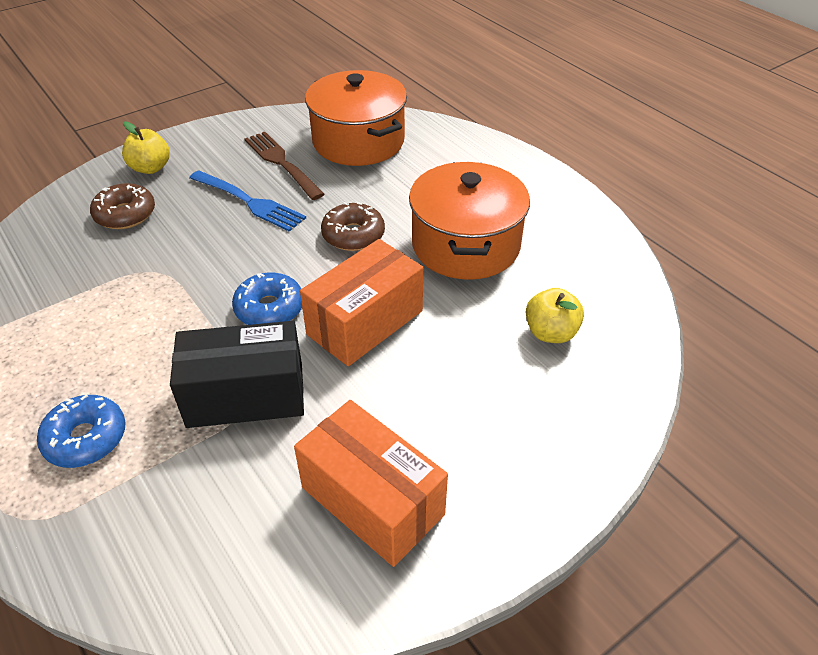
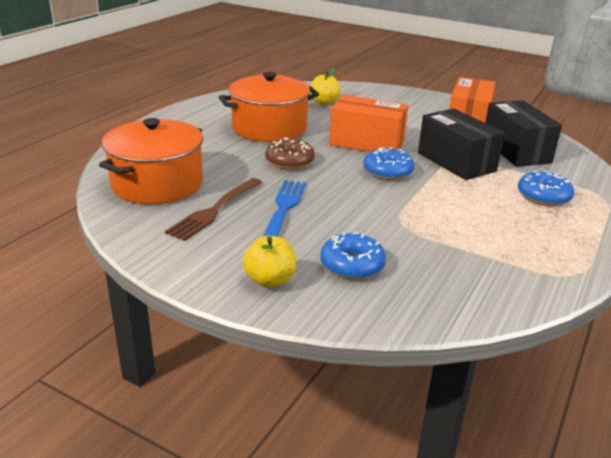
camera: 115 degrees left, 15 degrees down
(125, 214) = (352, 265): brown donut -> blue donut
(226, 504) = (515, 150): none -> black box

